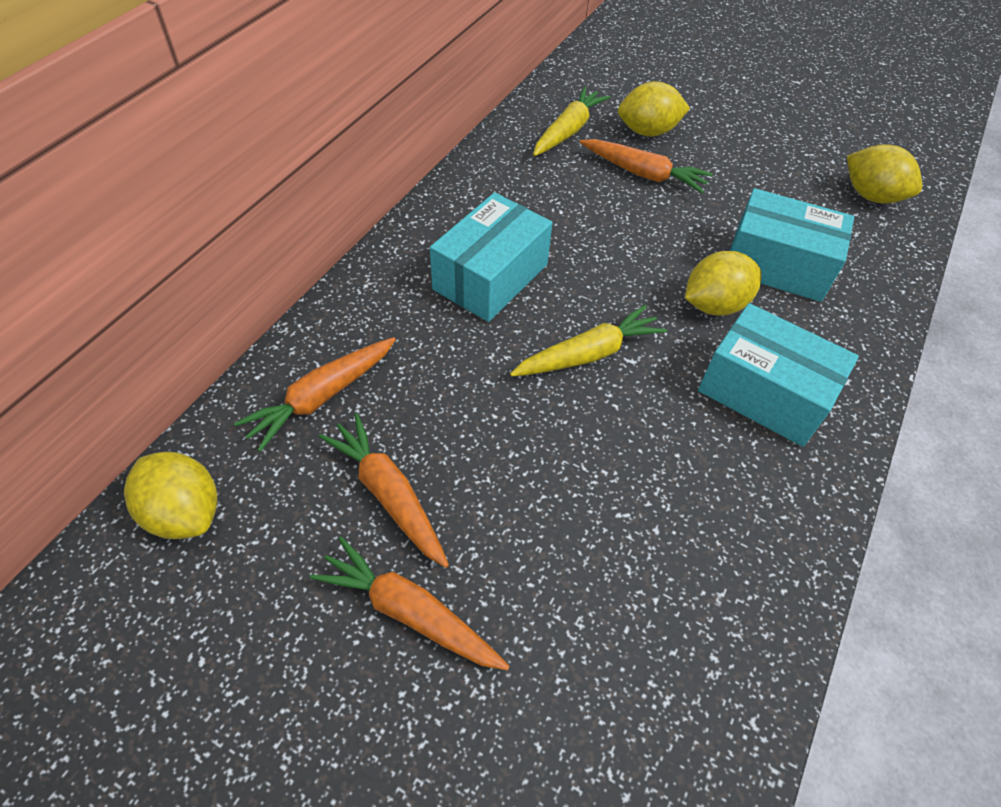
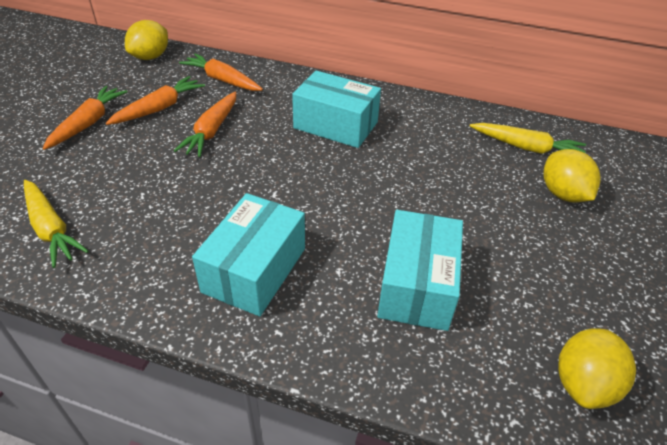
camera: 80 degrees right, 10 degrees down
(588, 354) = (275, 173): yellow carrot -> yellow carrot (51, 228)
(643, 174) = (497, 193): orange carrot -> orange carrot (212, 131)
(714, 305) = (347, 239): yellow lemon -> none

